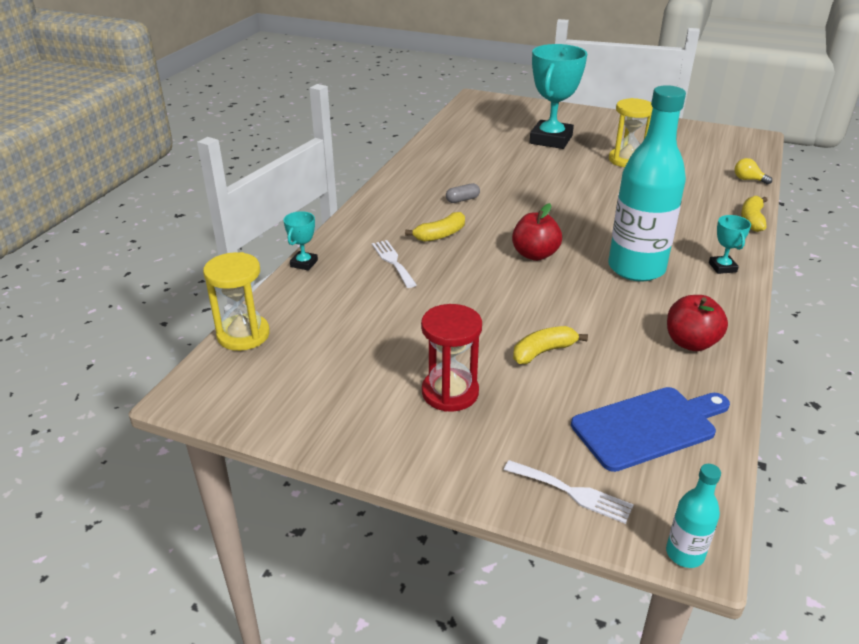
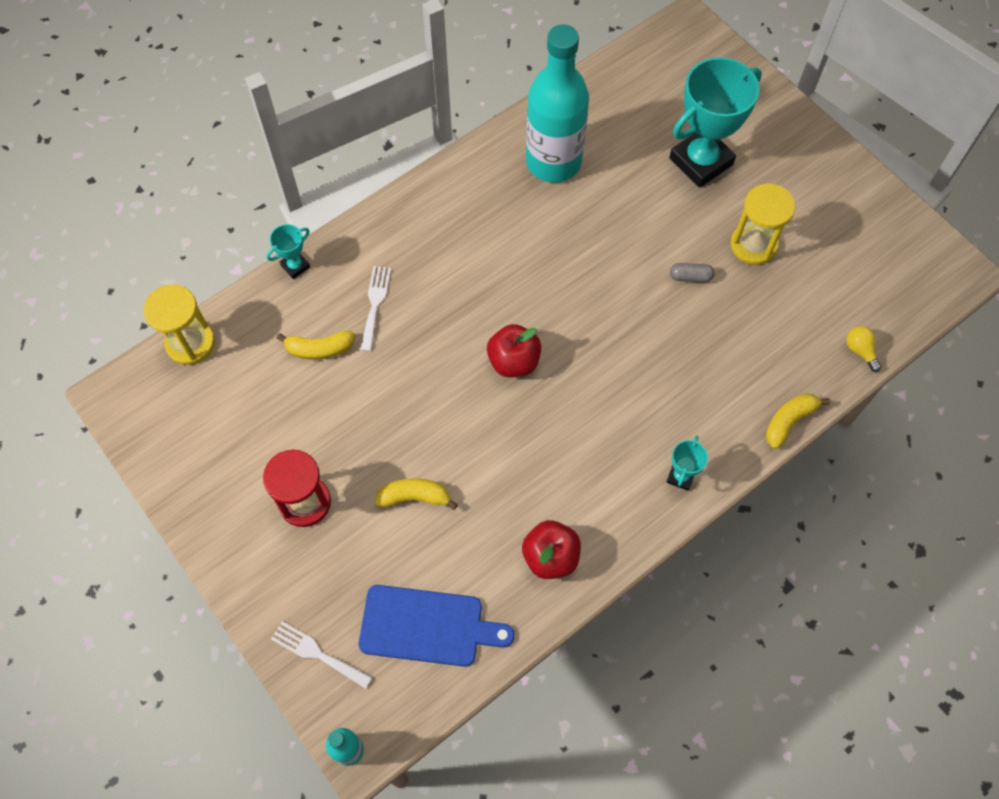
camera: 30 degrees right, 30 degrees up
(440, 235) = (447, 283): yellow banana -> yellow banana (320, 349)
(462, 200) = (512, 233): grey capsule -> grey capsule (690, 277)
(572, 492) = (317, 653): white fork -> white fork turned 150 degrees clockwise
(636, 268) = (594, 433): turquoise bottle -> turquoise bottle (553, 162)

